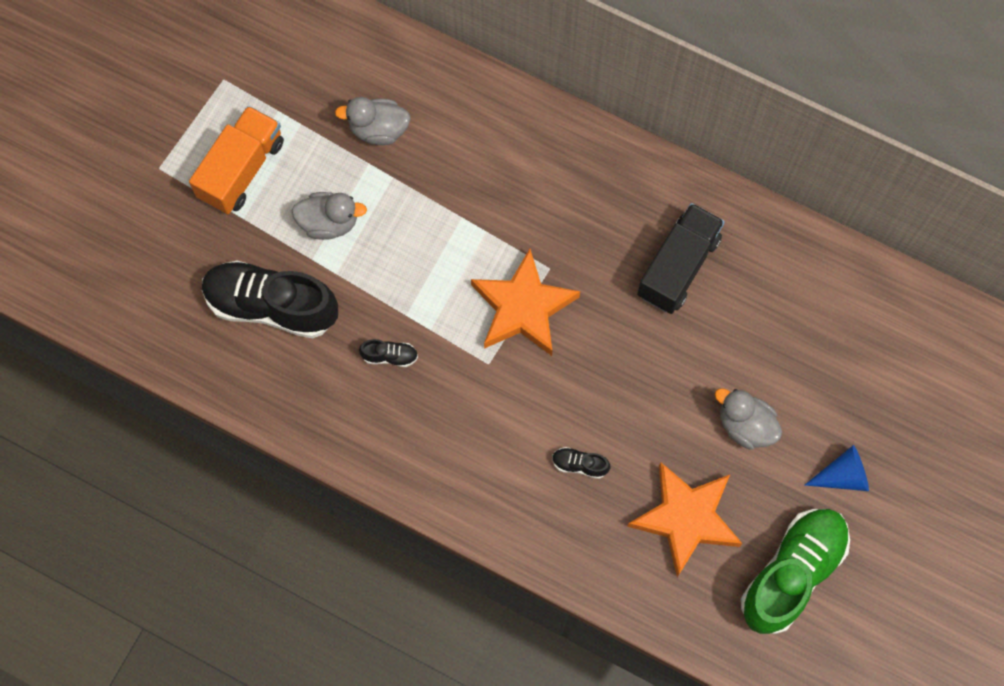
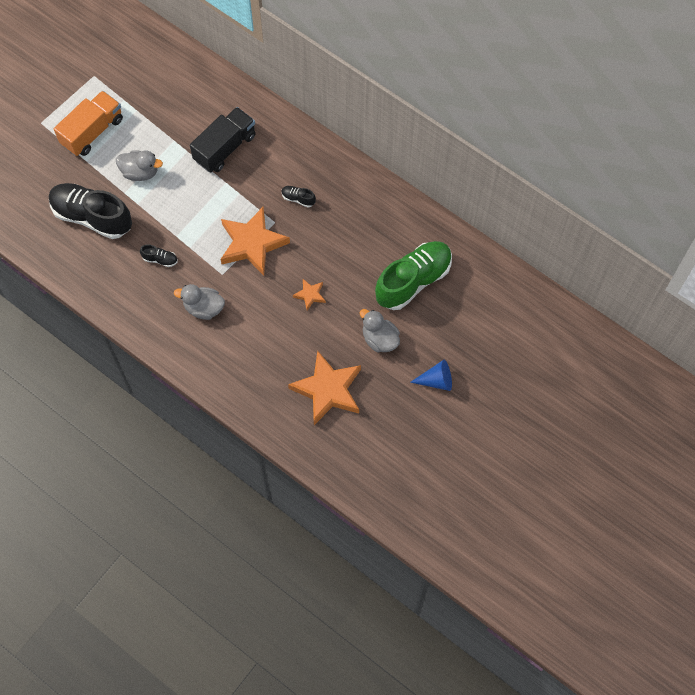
camera: 10 degrees right, 5 degrees down
(378, 129) = (185, 121): grey duck -> grey duck (204, 308)
(579, 464) = (266, 345): black shoe -> black shoe (298, 199)
(627, 374) = (310, 295): none -> orange star
(678, 267) = (358, 234): black truck -> black truck (225, 148)
(792, 573) = (389, 435): green shoe -> green shoe (413, 281)

